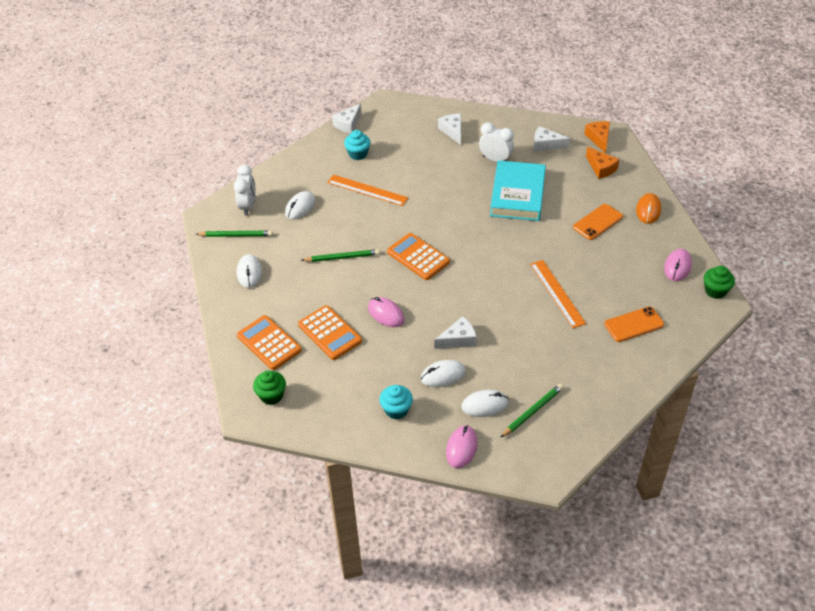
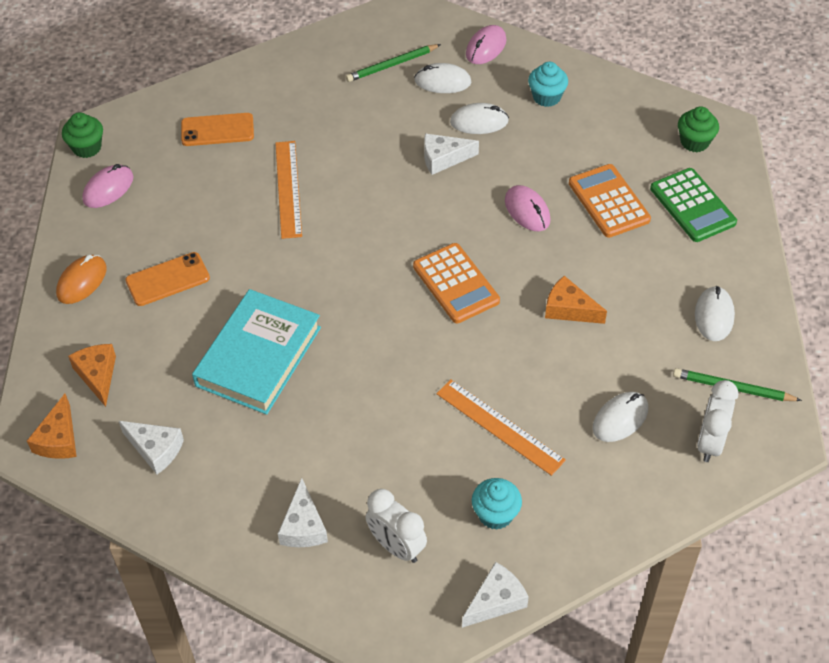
camera: 165 degrees left, 5 degrees up
(269, 343) = (692, 206): orange calculator -> green calculator
(342, 257) = (569, 309): green pencil -> orange cheese
(495, 159) = (258, 438): white clock -> white clock (396, 546)

